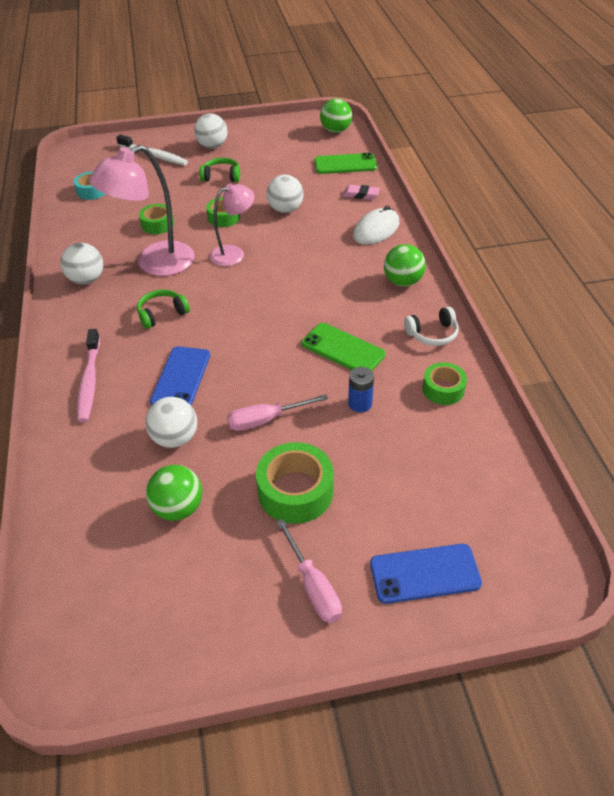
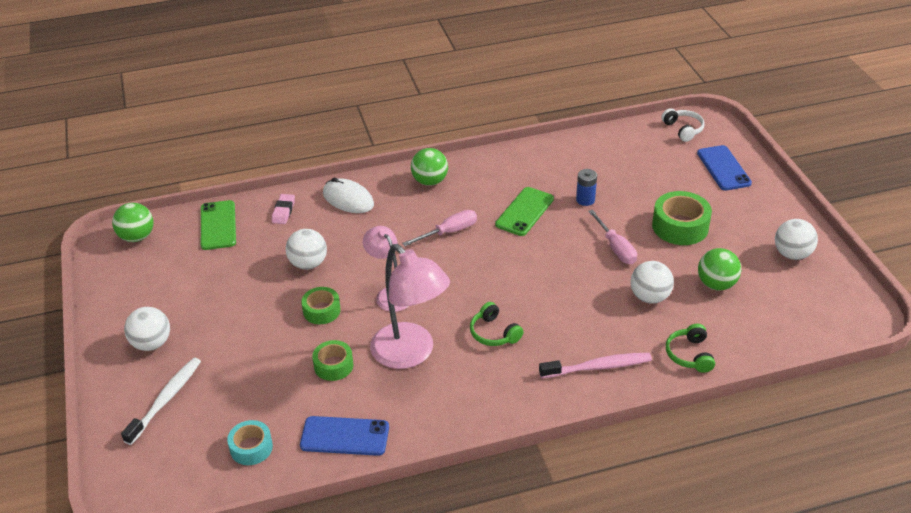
camera: 95 degrees left, 5 degrees down
(86, 279) = (443, 407): white ball -> white ball (792, 254)
(181, 378) = (580, 305): blue phone -> blue phone (345, 436)
(221, 176) = (231, 324): green headphones -> green headphones (689, 355)
(313, 586) = (752, 213): pink screwdriver -> pink screwdriver (449, 232)
(432, 334) = (498, 165): white headphones -> white headphones (683, 129)
(443, 389) = (560, 160): green tape -> none

